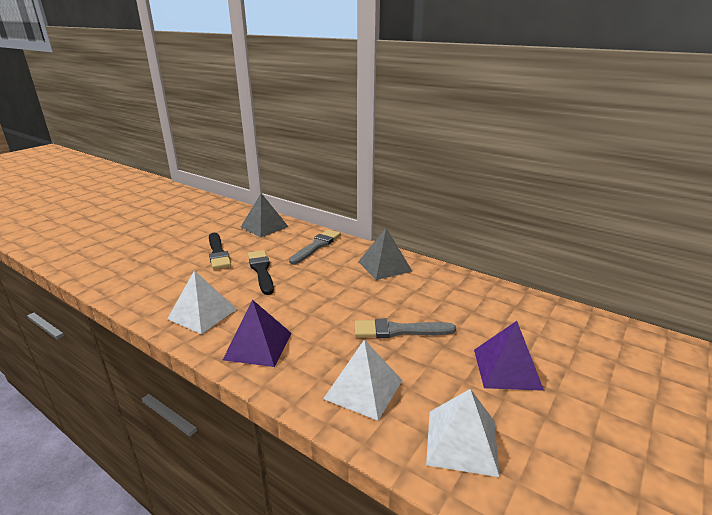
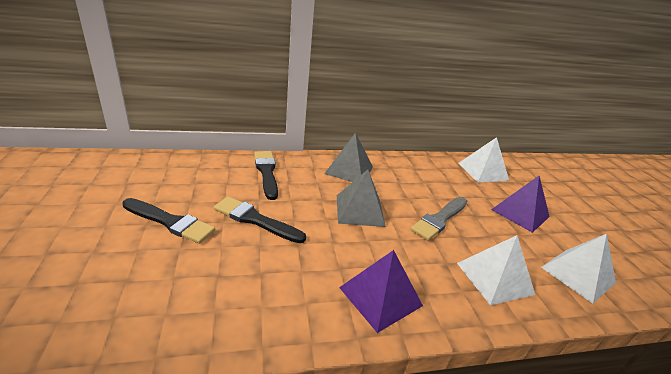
camera: 50 degrees left, 5 degrees up
(202, 314) = (275, 300): white pyramid -> white pyramid (483, 171)
(264, 226) = (176, 170): grey pyramid -> grey pyramid (359, 210)
(316, 246) = (266, 172): grey brush -> black brush

